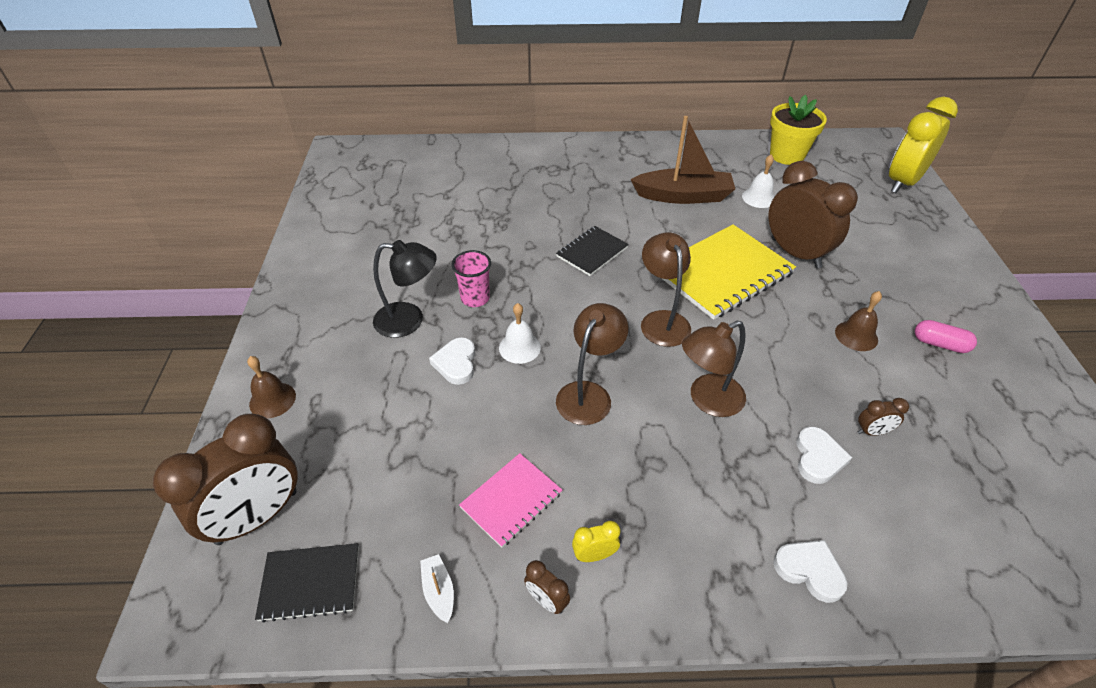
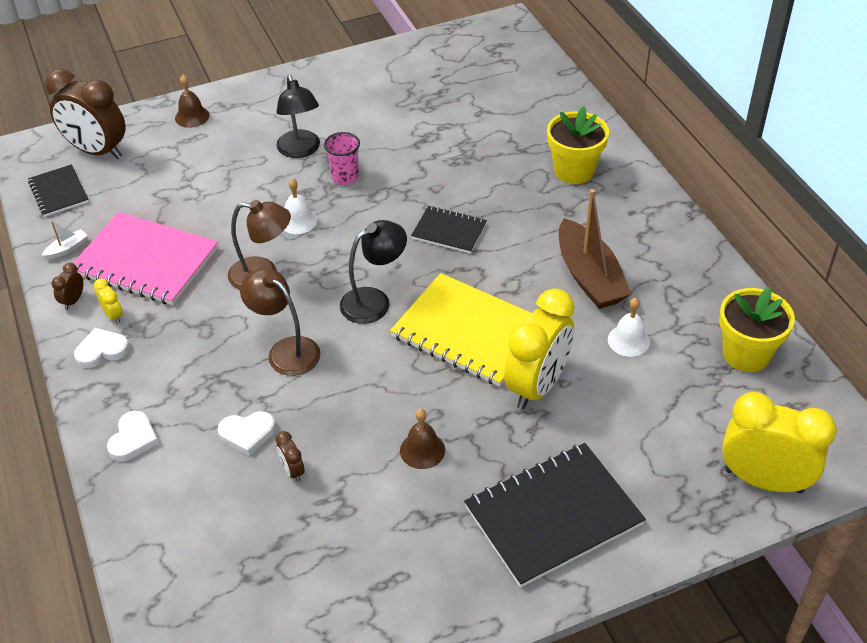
camera: 70 degrees right, 0 degrees up
(456, 363) = (265, 191): white heart -> white heart (102, 350)
(511, 500) = (145, 261): pink notebook -> pink notebook, size x1.84
(557, 169) = (574, 171): none -> yellow flower pot
(662, 320) = (374, 301): brown lamp -> black lamp
(795, 253) = (537, 386): brown clock -> yellow clock
(932, 281) = (553, 516): none -> black notebook
(940, 344) = (442, 523): pink capsule -> none

